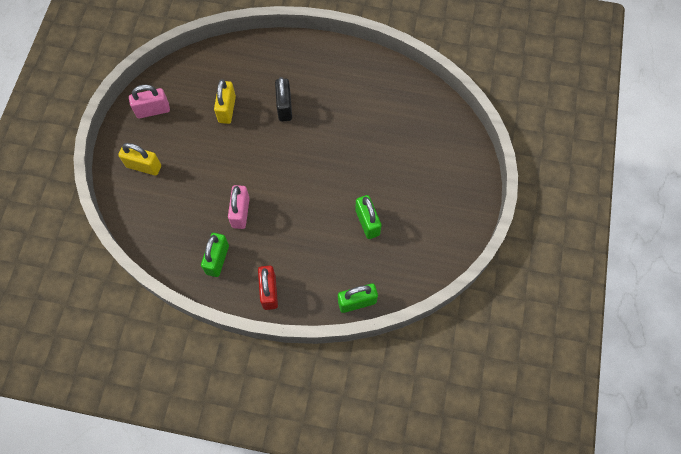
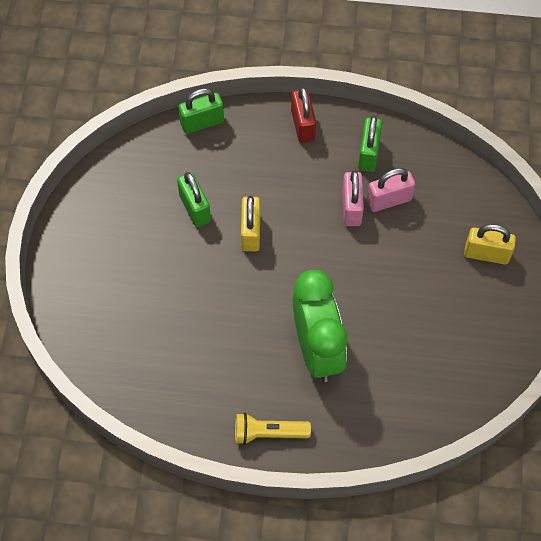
camera: 175 degrees right, 5 degrees down
(153, 110) = (496, 330): pink padlock -> pink padlock (389, 200)
(227, 109) = (396, 340): yellow padlock -> yellow padlock (250, 232)
(284, 107) = (317, 349): black padlock -> green clock
(325, 57) = (268, 433): none -> yellow flashlight

